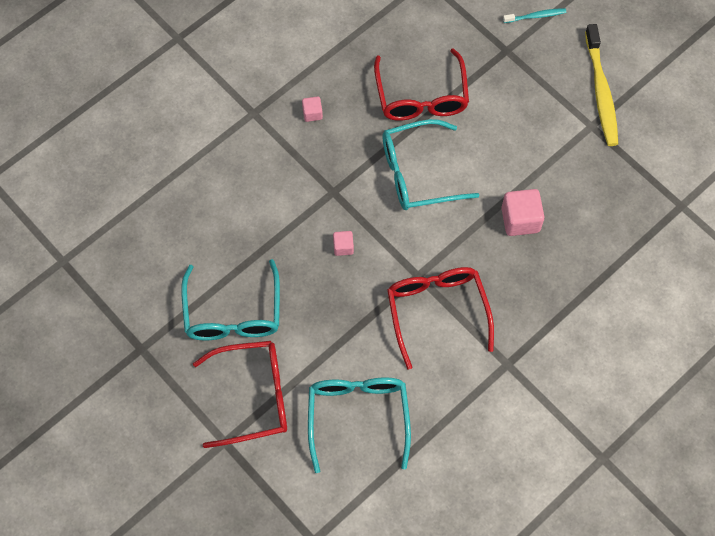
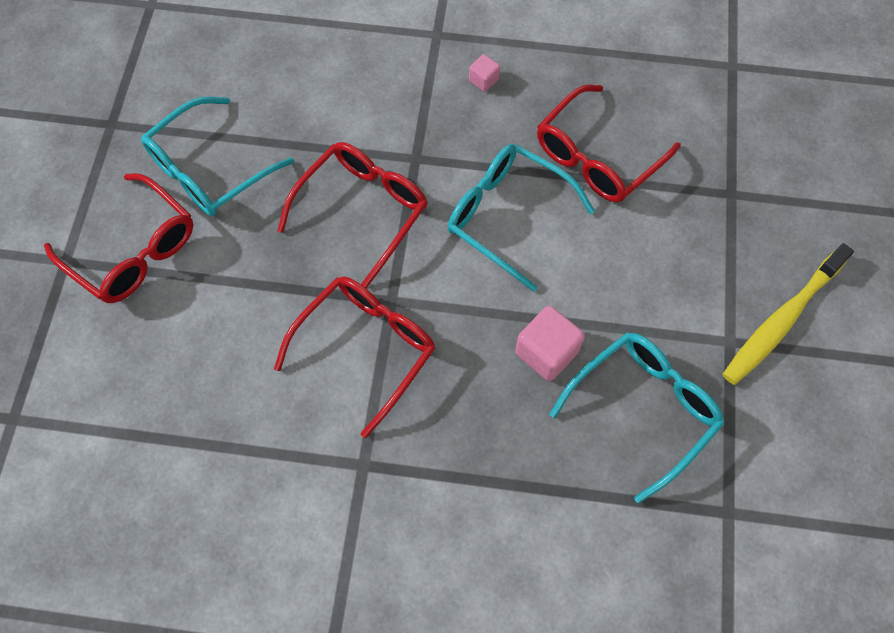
camera: 50 degrees right, 0 degrees up
(343, 247) = (363, 210): pink cube -> red glasses
(358, 416) = (184, 360): turquoise glasses -> turquoise glasses (644, 409)
(536, 16) = (801, 192): turquoise toothbrush -> none

